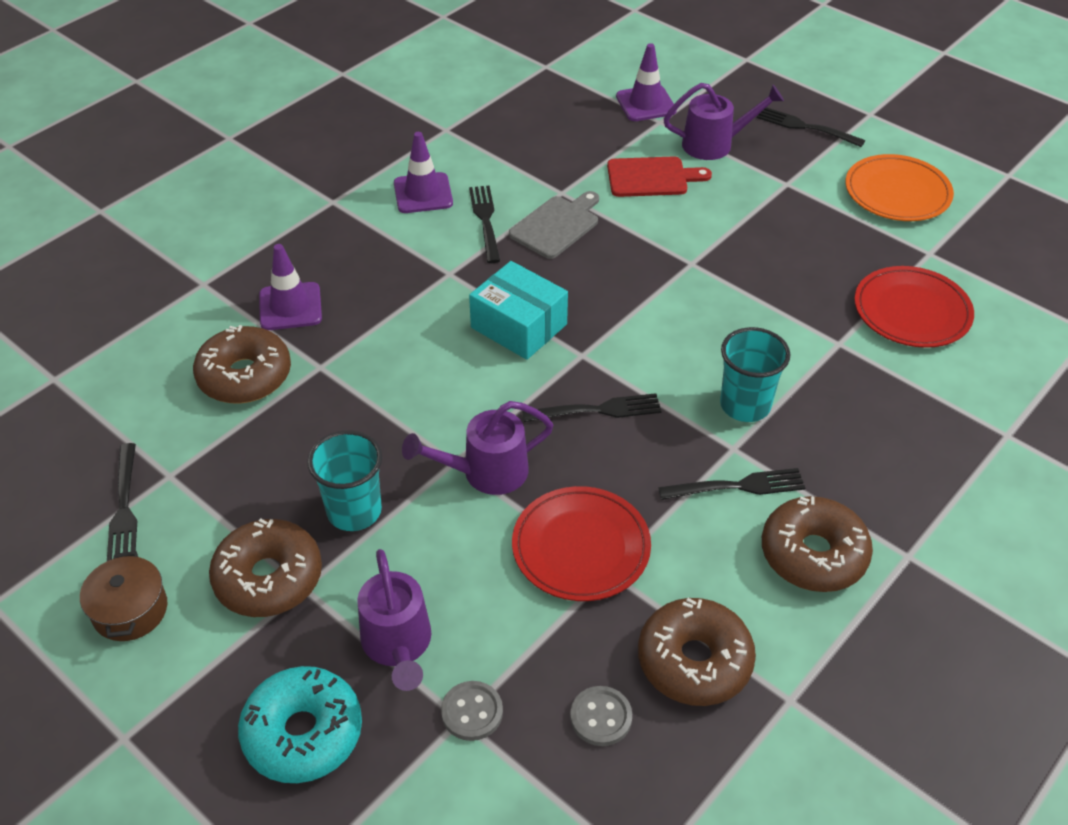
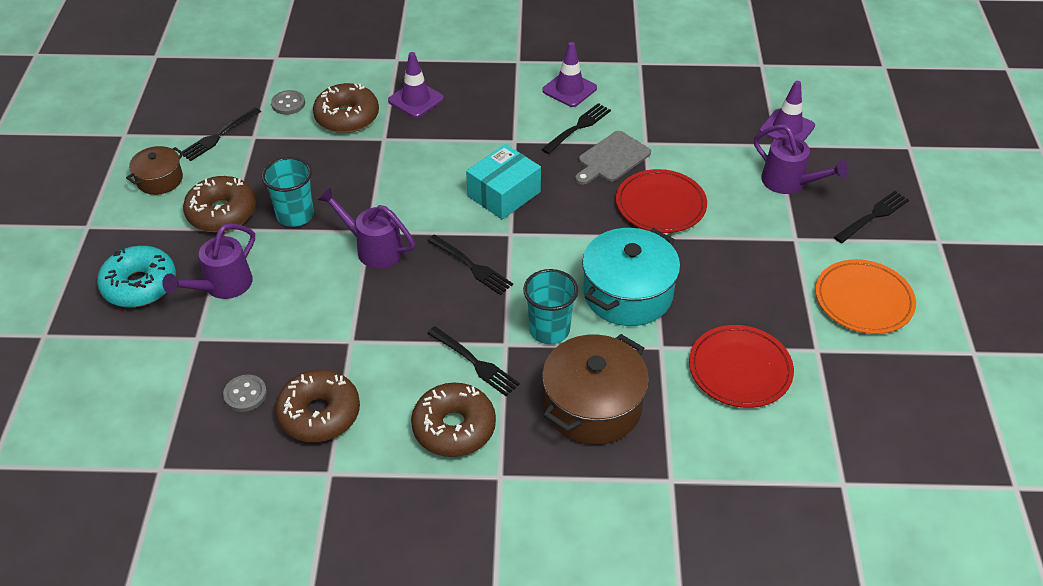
camera: 50 degrees right, 0 degrees up
(472, 712) = (205, 340): grey button -> grey button (288, 104)
(518, 326) = (504, 194): turquoise box -> turquoise box turned 45 degrees clockwise
(557, 225) = (612, 158): grey cutting board -> grey cutting board turned 135 degrees clockwise
(581, 547) = (357, 319): red plate -> red plate (660, 205)
(651, 177) = (713, 173): red cutting board -> none
(750, 324) = (627, 293): none -> turquoise pot
(806, 127) = (873, 216): black fork -> black fork turned 60 degrees clockwise
(872, 433) = (593, 406): none -> brown pot

